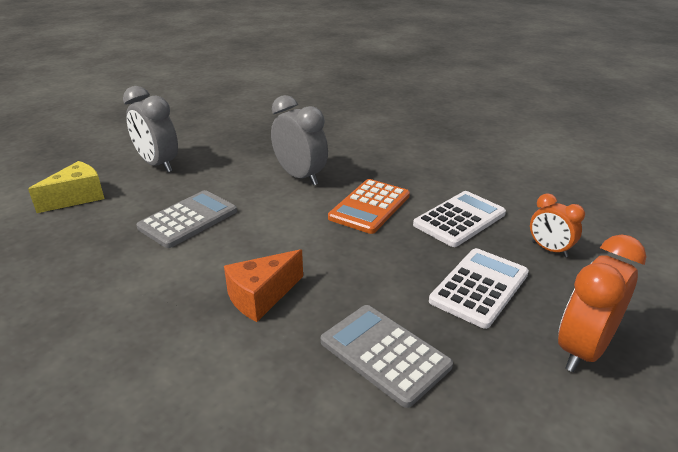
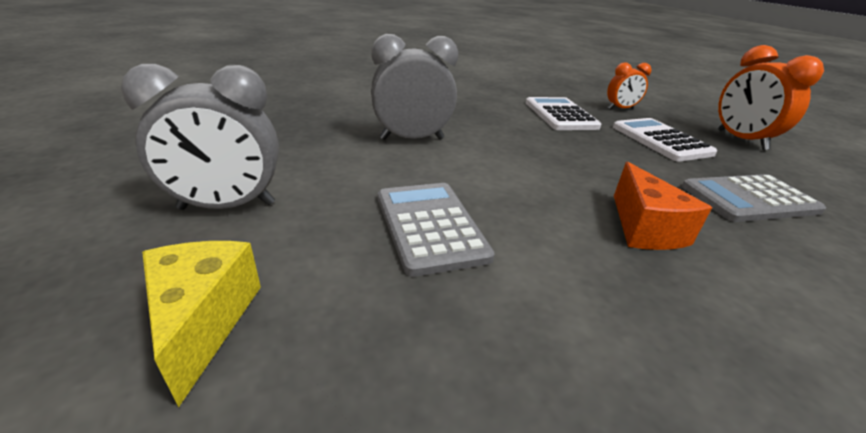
camera: 60 degrees left, 0 degrees up
(370, 207) = (509, 133): orange calculator -> none

